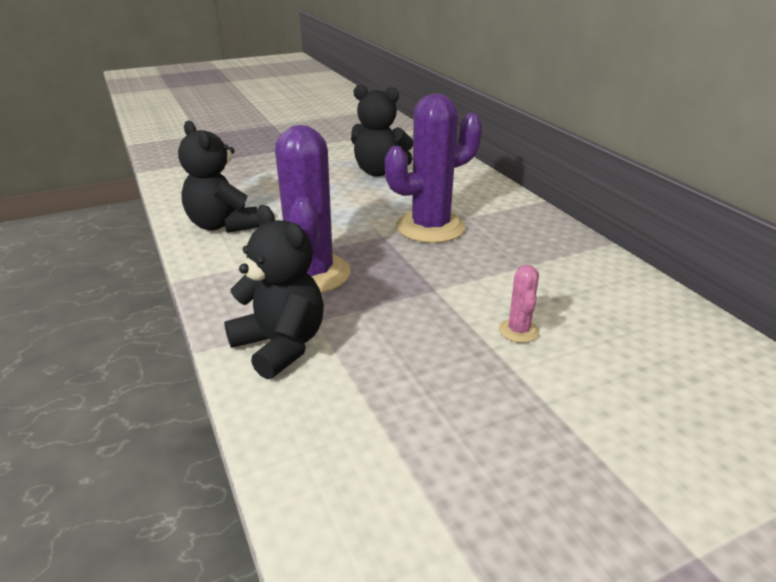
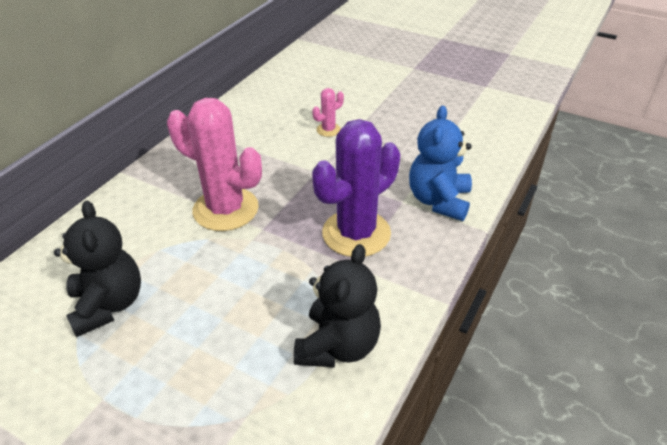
camera: 125 degrees left, 10 degrees up
(280, 346) = (439, 201): black teddy bear -> blue teddy bear
(430, 227) = (225, 209): purple cactus -> pink cactus

